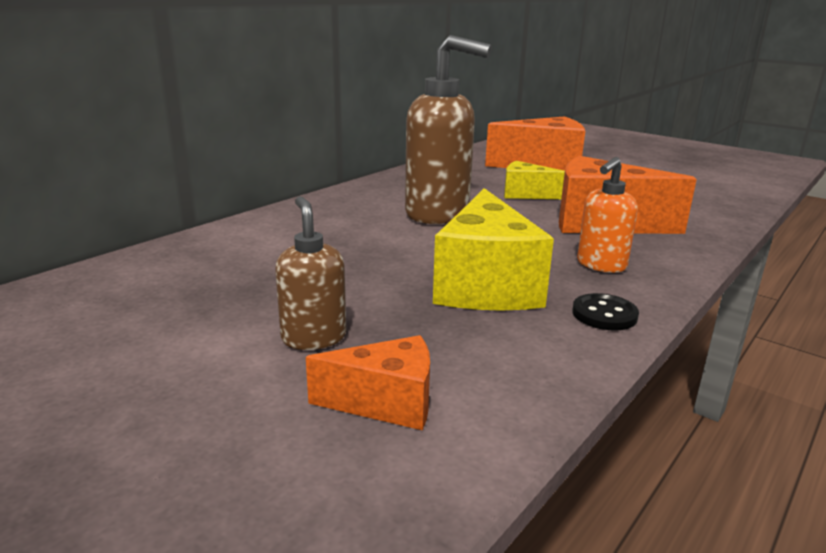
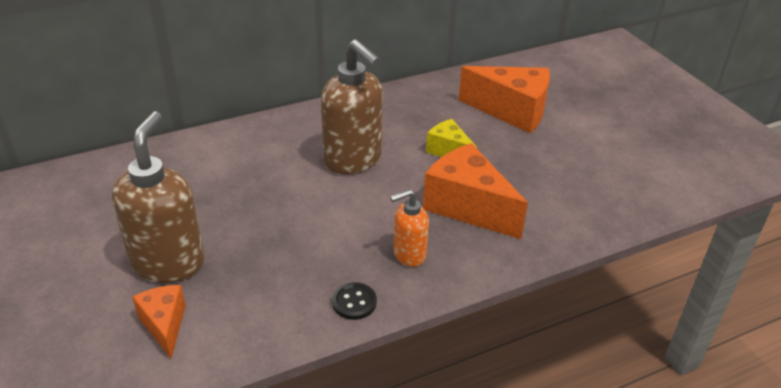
camera: 25 degrees right, 15 degrees up
(313, 337) = (168, 263): brown soap dispenser -> brown soap dispenser, size x1.83
(386, 403) = (164, 325): orange cheese -> orange cheese turned 135 degrees counterclockwise
(485, 285) = (308, 249): yellow cheese -> none

